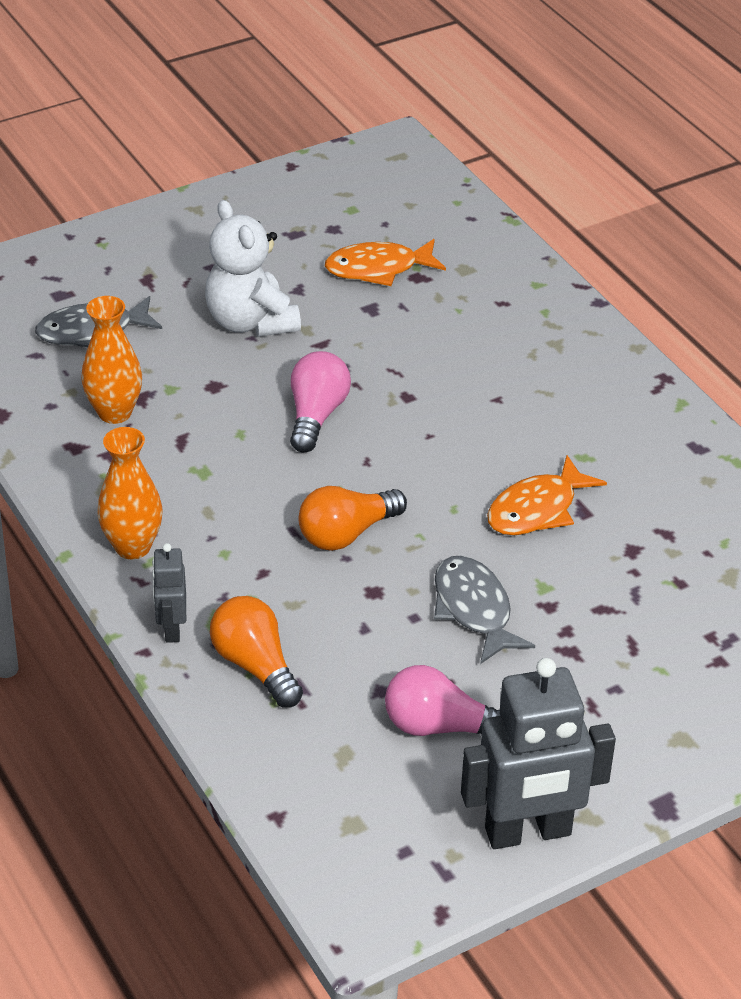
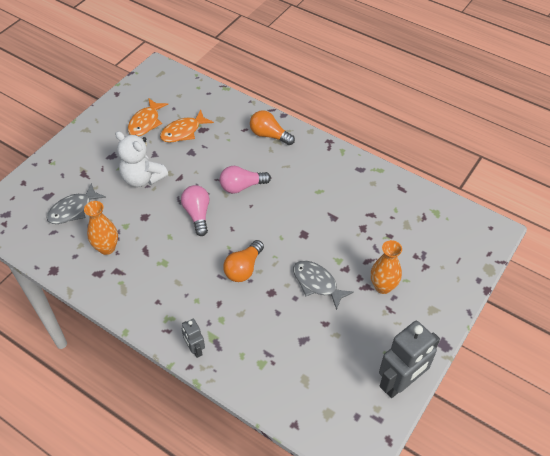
camera: 25 degrees left, 10 degrees up
(133, 547) = (154, 314): orange vase -> orange vase (383, 287)
(255, 665) = (242, 352): orange light bulb -> orange light bulb (269, 135)
(440, 726) = (336, 347): pink light bulb -> pink light bulb (242, 186)
(537, 509) = (315, 224): orange fish -> orange fish (146, 122)

